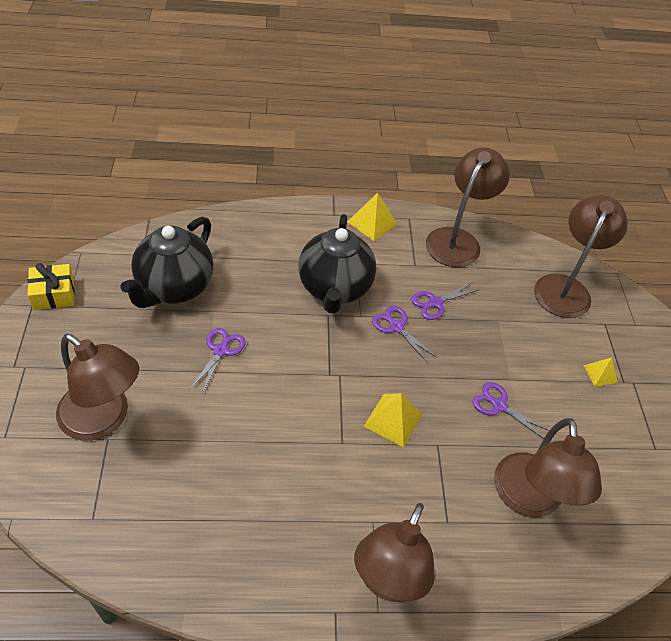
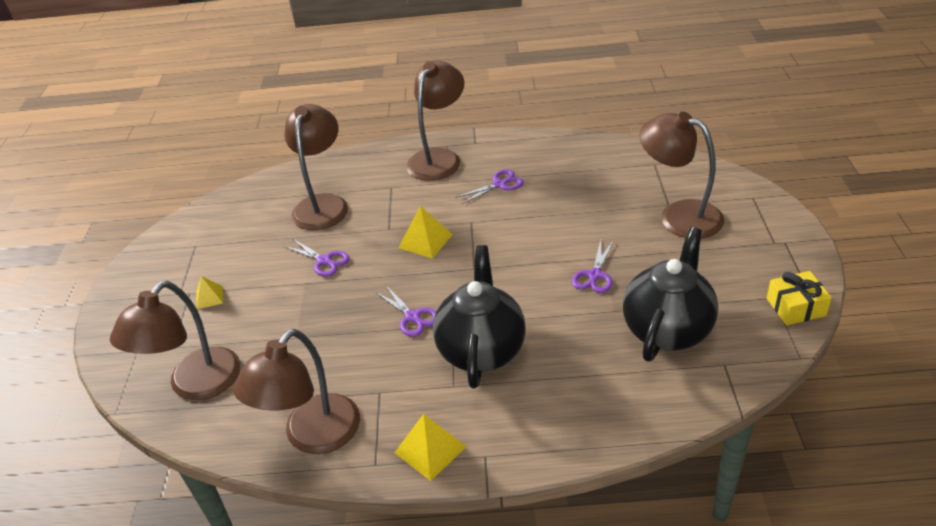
camera: 170 degrees left, 10 degrees down
(435, 303) = (364, 347): purple scissors -> purple scissors (500, 184)

